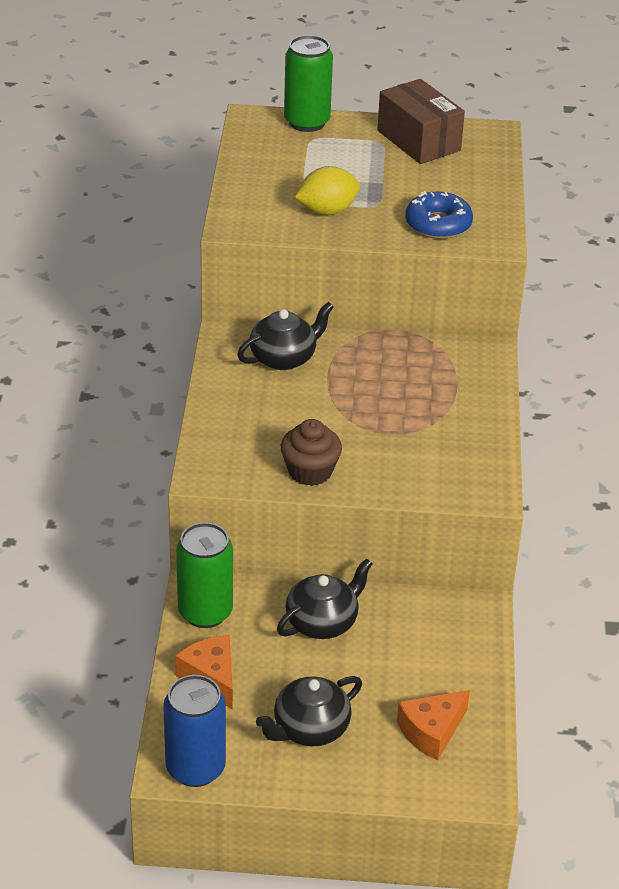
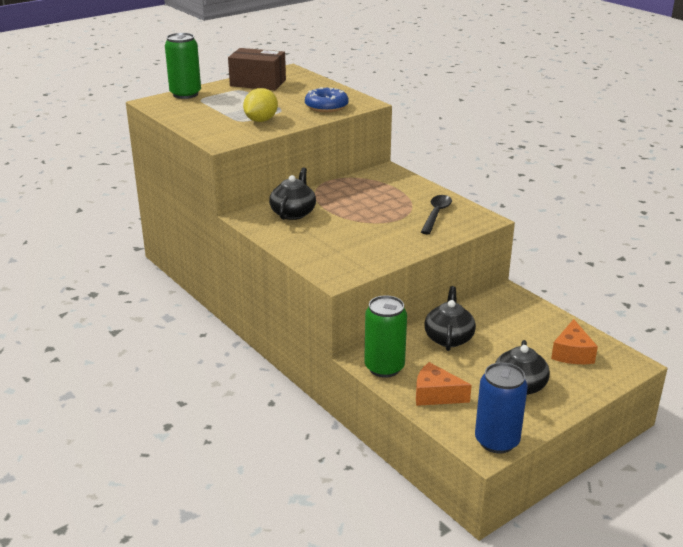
camera: 40 degrees left, 10 degrees down
(310, 471) = (389, 250): brown cupcake -> none
(442, 452) = (436, 214): none -> black spoon

